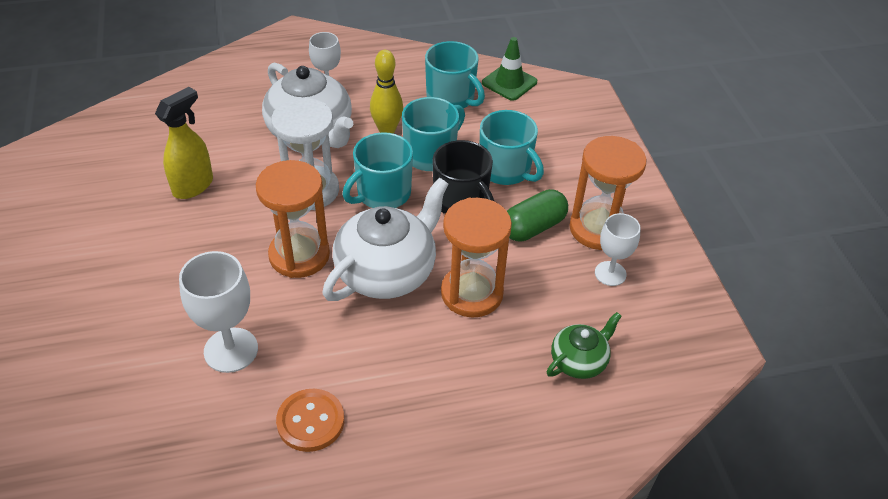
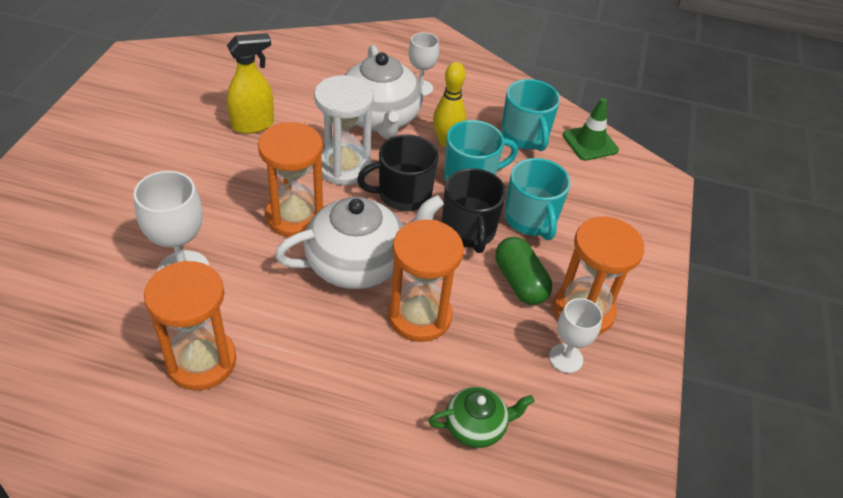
camera: 25 degrees right, 0 degrees up
(310, 421) = (201, 361): orange button -> orange hourglass
(382, 194) = (403, 194): turquoise mug -> black mug
(533, 227) = (520, 282): green capsule -> green capsule turned 75 degrees clockwise

